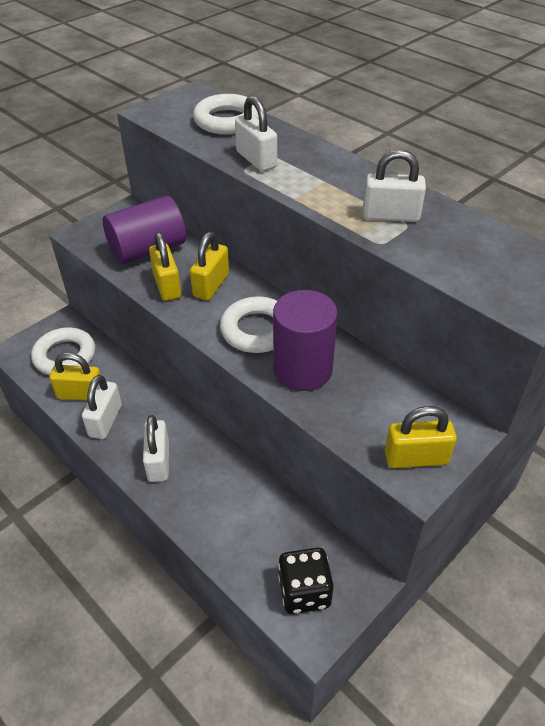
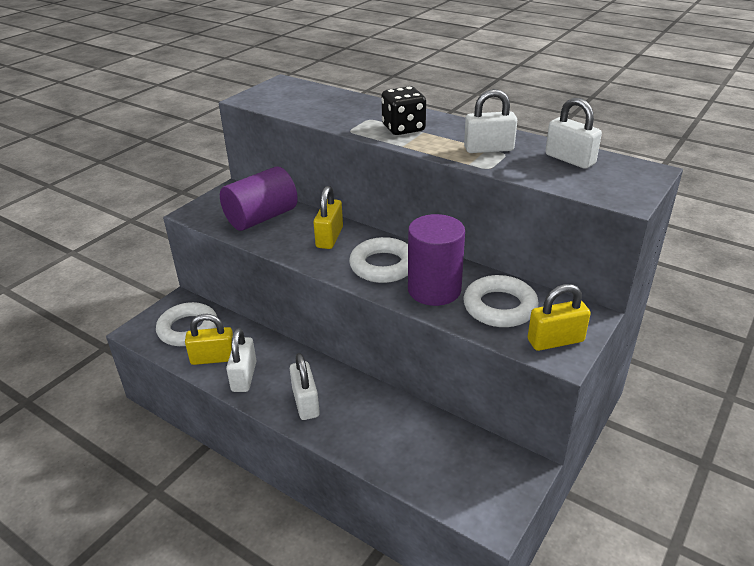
camera: 10 degrees left, 10 degrees down
(167, 286) = (289, 242): yellow padlock -> none
(226, 121) = (320, 99): white ring -> white ring (500, 307)
(256, 159) = (358, 123): white padlock -> white padlock (570, 159)
(304, 591) = (475, 486): black dice -> black dice (403, 128)

